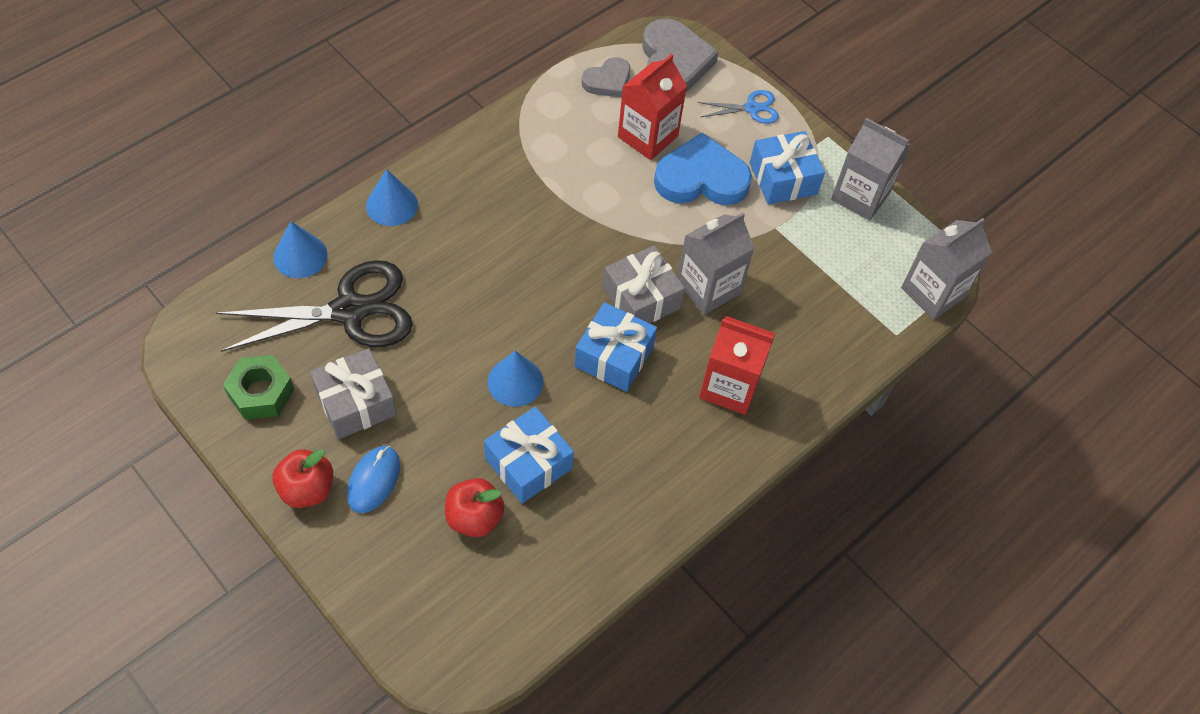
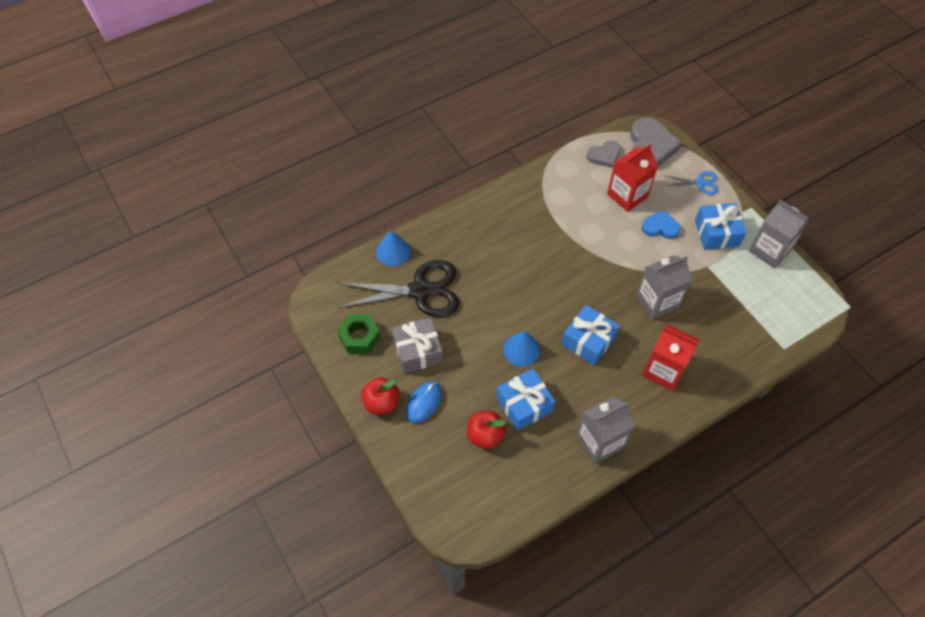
camera: 15 degrees right, 0 degrees up
(392, 205) = (454, 224): blue cone -> none
(641, 298) = (611, 304): grey gift -> none
(701, 178) = (660, 227): blue heart -> blue heart, size x0.58
(933, 292) = (813, 322): grey carton -> grey carton (599, 442)

